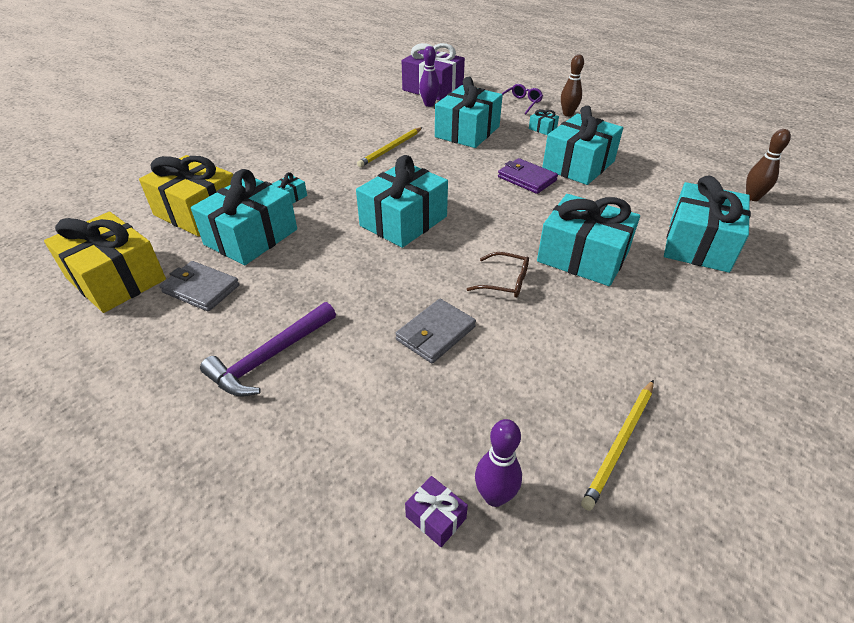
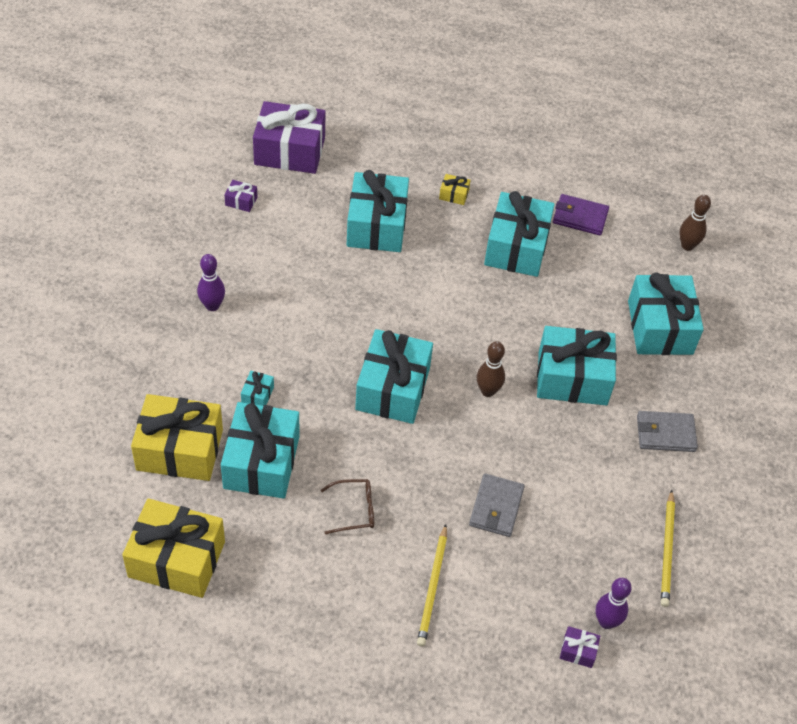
camera: 30 degrees left, 10 degrees up
(201, 289) = (266, 539): grey wallet -> grey wallet (665, 433)
(270, 357) = (382, 581): purple hammer -> none
(377, 103) = (241, 201): none -> purple gift
(390, 149) = (311, 282): yellow pencil -> yellow pencil (432, 587)
(429, 104) = (304, 185): purple bowling pin -> purple bowling pin (212, 306)
(505, 282) = (522, 431): brown glasses -> brown glasses (354, 510)
(521, 103) = (408, 151): purple glasses -> none
(527, 179) = (476, 286): purple wallet -> purple wallet (580, 217)
(542, 129) = (454, 195): turquoise gift -> yellow gift
(568, 114) = (468, 157): brown bowling pin -> brown bowling pin (488, 391)

